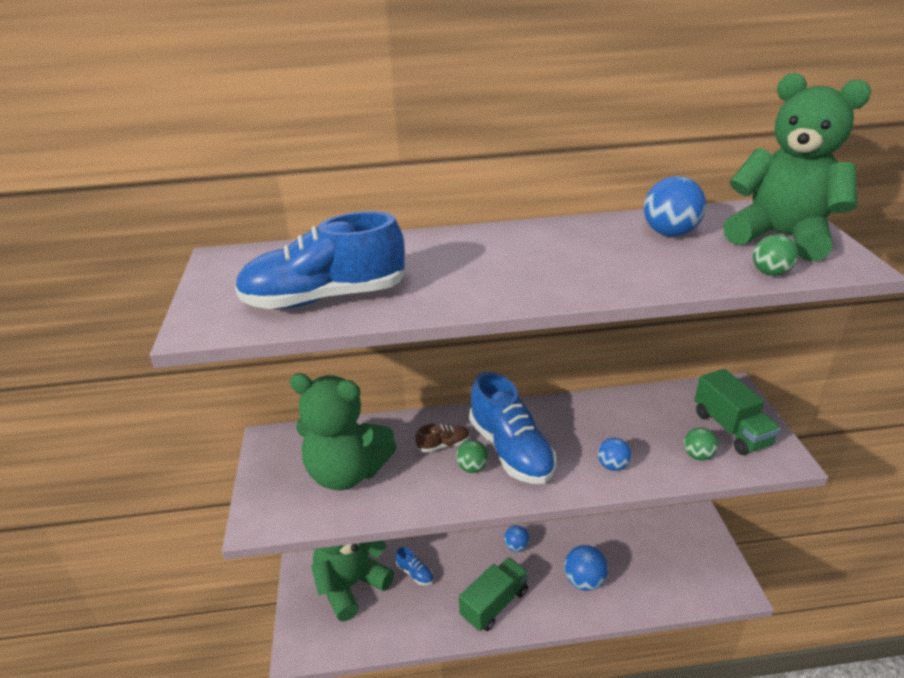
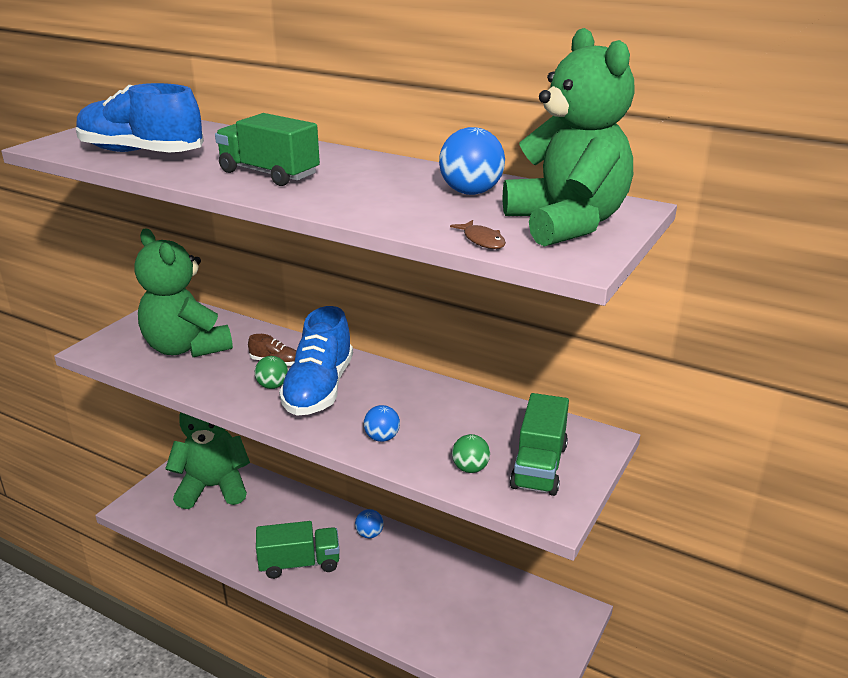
camera: 35 degrees right, 5 degrees down
(415, 573) = (267, 506): blue shoe -> none
(492, 274) = (269, 174): none -> green truck
(584, 580) = (395, 593): blue ball -> none
(770, 273) = (482, 240): green ball -> brown fish

